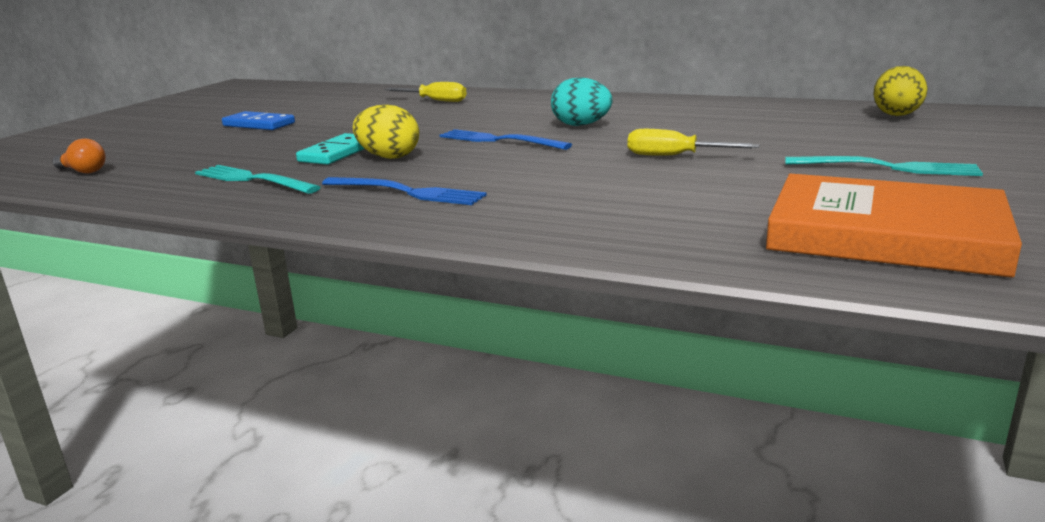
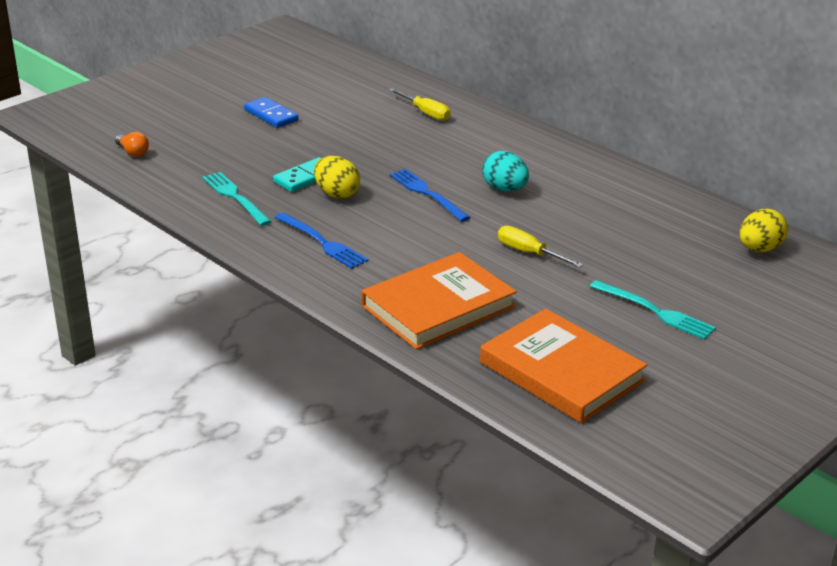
camera: 20 degrees right, 10 degrees up
(630, 213) = (438, 306): none -> orange book

